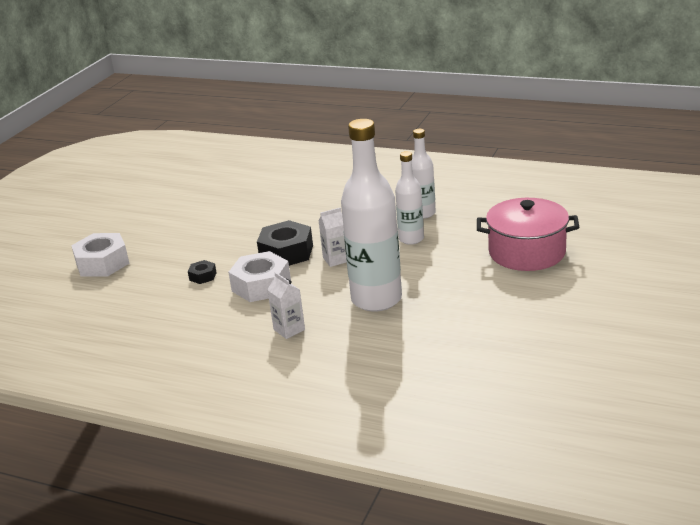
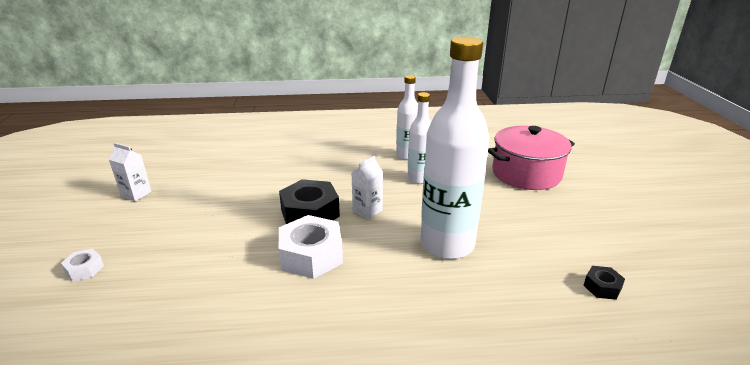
camera: 30 degrees left, 0 degrees up
(102, 263) = (84, 269): white nut -> white nut, size x0.49
(203, 276) = (232, 259): black nut -> black nut (602, 287)
(289, 329) = (388, 303): white carton -> white carton (136, 194)

